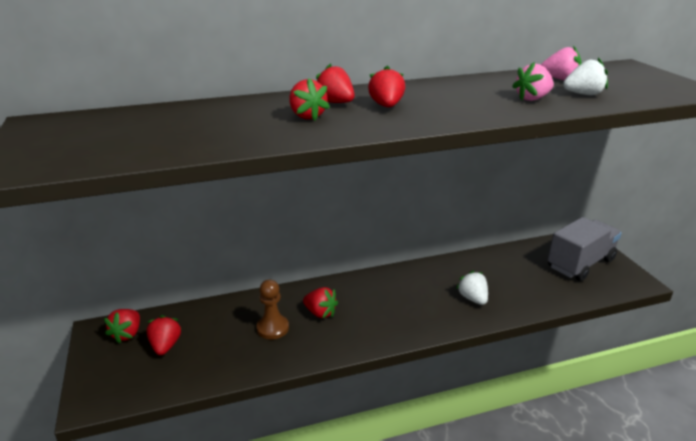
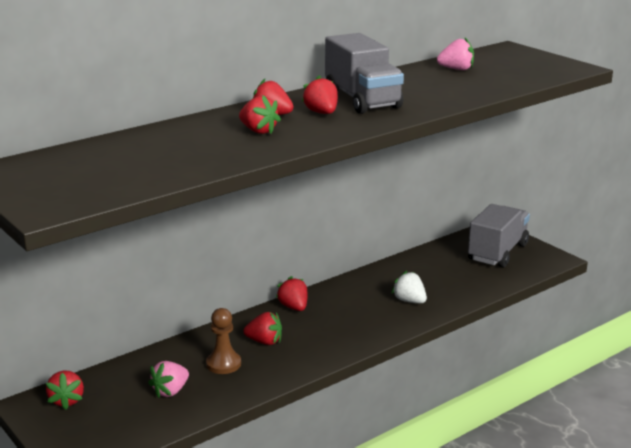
camera: 20 degrees left, 5 degrees down
(165, 346) = (119, 401): red strawberry -> red strawberry (294, 307)
(438, 98) = (362, 100): none -> grey truck
(532, 98) = (444, 91): pink strawberry -> pink strawberry (170, 391)
(583, 94) = (484, 82): white strawberry -> none

